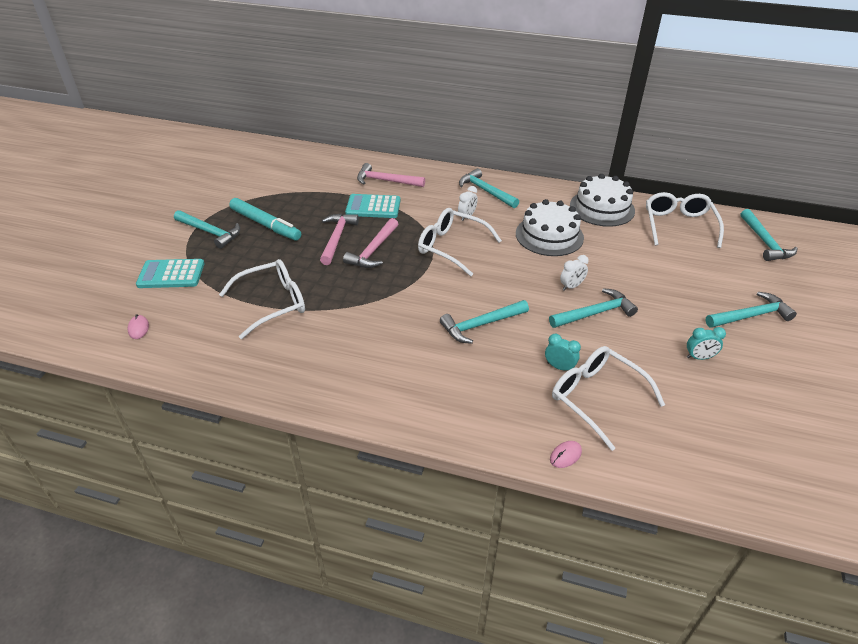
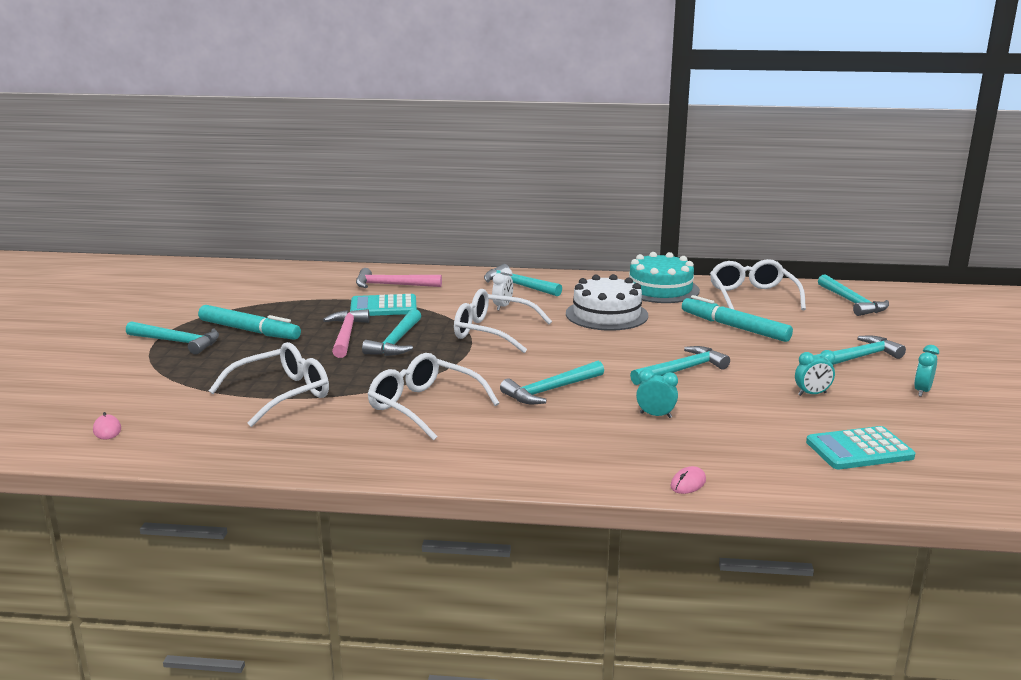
camera: 10 degrees left, 20 degrees down
(171, 274) = (136, 381): turquoise calculator -> turquoise calculator (859, 449)
(373, 250) = (396, 341): pink hammer -> turquoise hammer
(571, 286) = (647, 352): white clock -> none
(597, 398) = (709, 435): white glasses -> white glasses (425, 407)
(602, 208) = (660, 289): white cake -> turquoise cake
(653, 263) = (734, 327): none -> turquoise marker
(798, 366) = (922, 391): none -> turquoise clock

